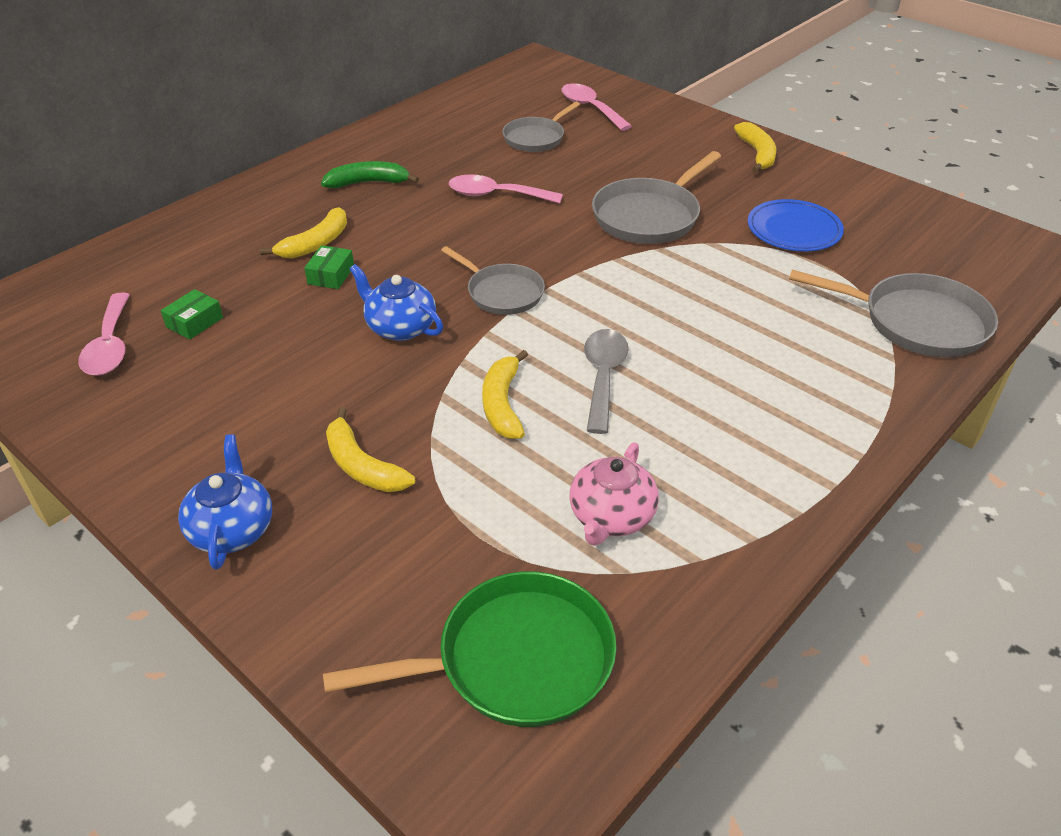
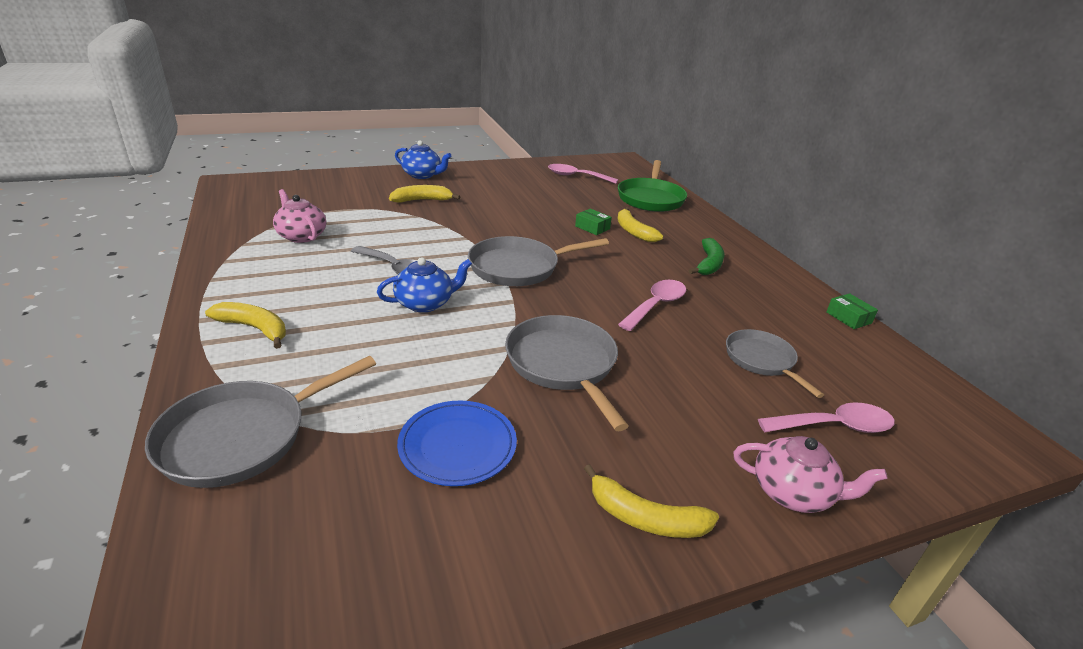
camera: 115 degrees right, 10 degrees down
(194, 322) = (578, 192): green box -> green box (848, 318)
(400, 327) = (518, 231): blue teapot -> blue teapot (425, 303)
(502, 293) = (519, 267): grey pan -> grey pan, size x1.54
(502, 404) = (416, 237): yellow banana -> yellow banana (255, 328)
(515, 660) = (276, 198): green pan -> green pan (650, 198)
(675, 116) = (793, 493): none -> pink teapot

